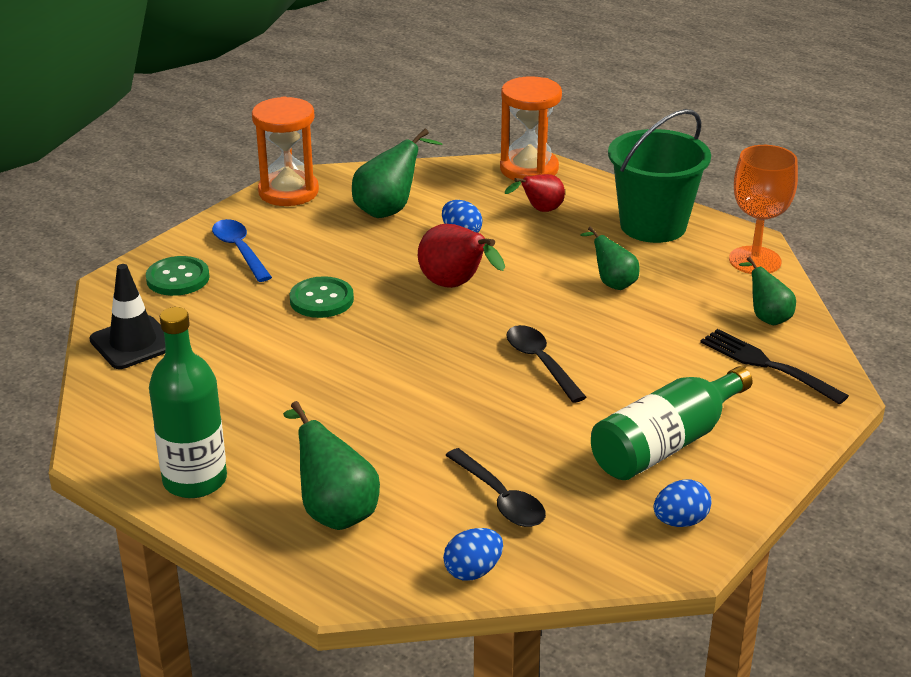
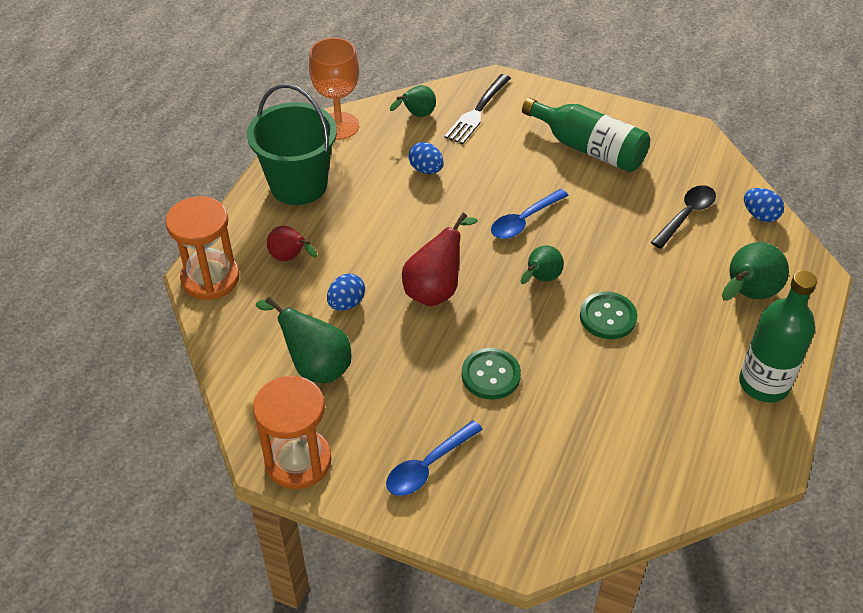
camera: 105 degrees left, 15 degrees up
(133, 343) = (615, 496): black traffic cone -> none
(178, 278) = (496, 501): green button -> green button (608, 317)
(541, 363) = (524, 220): black spoon -> blue spoon
(612, 283) = (397, 197): green pear -> green pear (541, 279)
(680, 521) = (661, 135): blue egg -> blue egg (426, 169)

